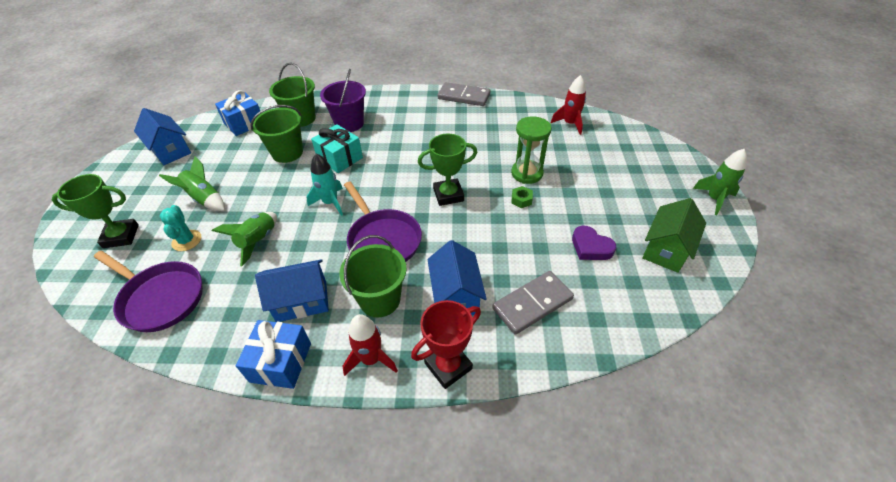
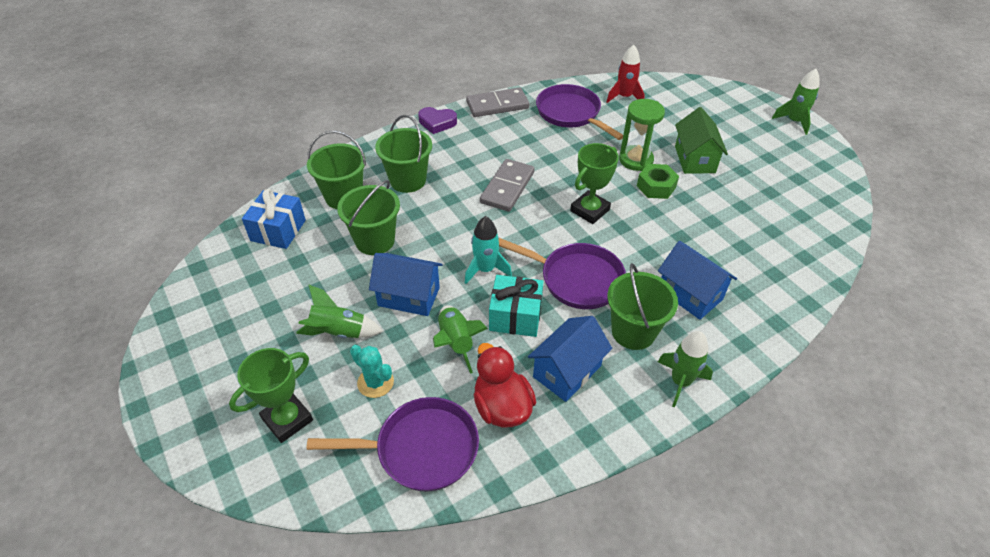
camera: 35 degrees left, 0 degrees up
(170, 150) = (219, 301): blue house -> blue house (409, 296)
(234, 300) = (502, 407): none -> red duck
(280, 362) = (610, 430): blue gift -> none
(340, 158) = (441, 221): turquoise gift -> turquoise gift (515, 316)
(349, 123) = (408, 180): purple bucket -> green bucket
(371, 359) = (680, 382): red rocket -> green rocket
(448, 366) = (742, 351): red trophy -> none
(512, 121) = (571, 114): none -> purple pan
(521, 200) = (656, 186): green nut -> green nut, size x1.61
(532, 304) = (752, 269): grey domino -> grey domino (507, 187)
(590, 247) = (748, 202): purple heart -> purple heart (437, 123)
(666, 249) = (799, 178): green house -> green house (694, 159)

